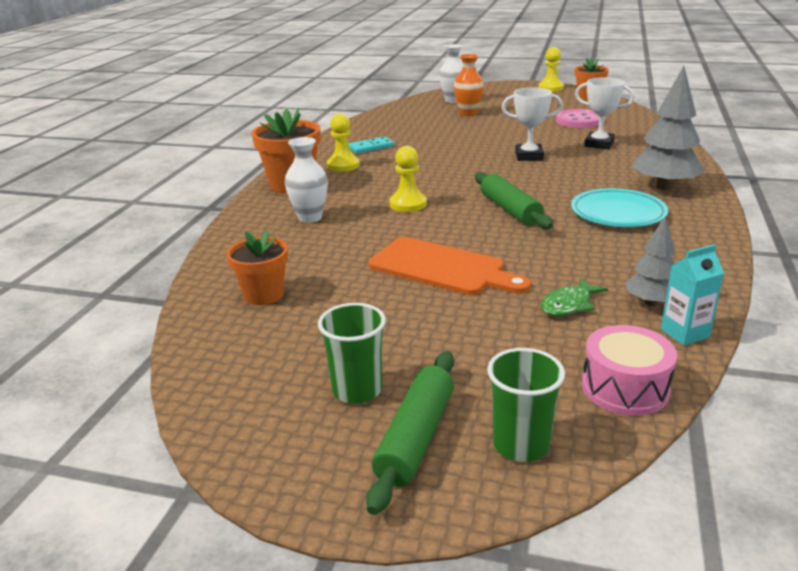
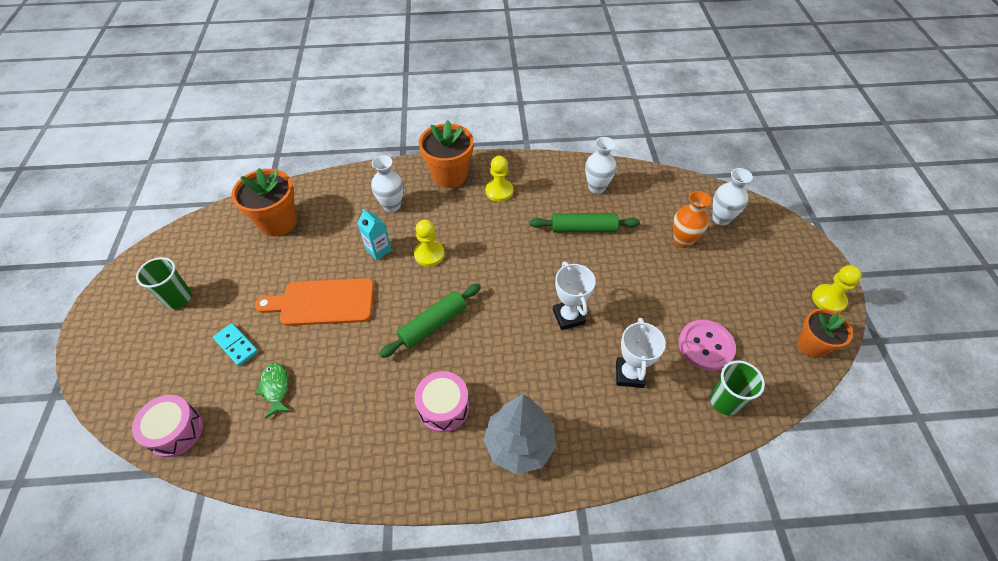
camera: 70 degrees right, 25 degrees up
(264, 295) = (278, 222): orange flower pot -> orange flower pot, size x1.53
(371, 147) = (548, 195): turquoise domino -> turquoise domino (236, 345)
(378, 130) = (596, 187): none -> white vase
(415, 438) = (135, 335): green rolling pin -> green rolling pin (583, 228)
(442, 268) = (322, 302): orange cutting board -> orange cutting board turned 75 degrees clockwise
(521, 444) = (126, 383): green cup -> green cup (725, 401)
(569, 305) = (275, 388): green fish -> green fish turned 45 degrees clockwise
(618, 213) = (443, 407): turquoise plate -> pink drum
(651, 302) = (282, 441): grey tree -> none
(684, 333) = (240, 466): turquoise carton -> turquoise carton (378, 250)

